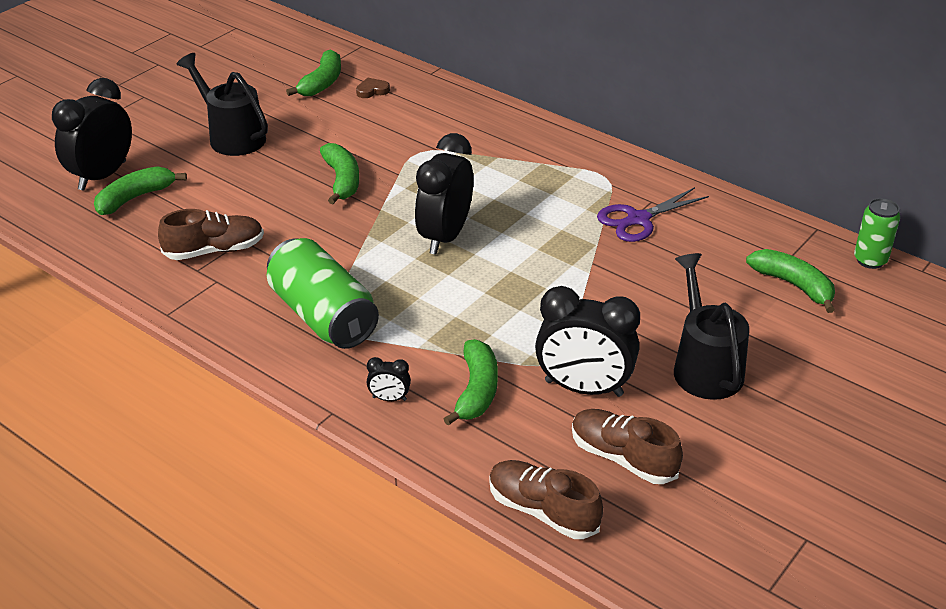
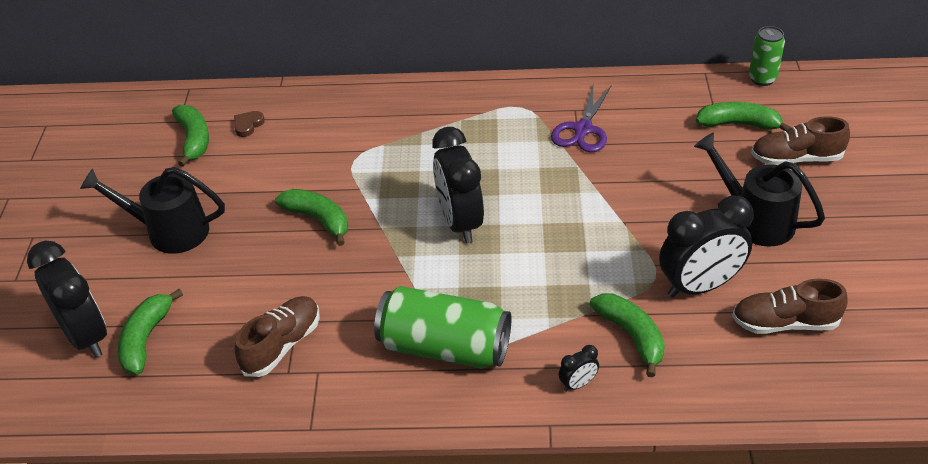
camera: 35 degrees left, 5 degrees up
(102, 176) = (86, 336): black clock -> black clock turned 150 degrees clockwise
(542, 511) = (783, 399): brown shoe -> brown shoe (796, 159)

